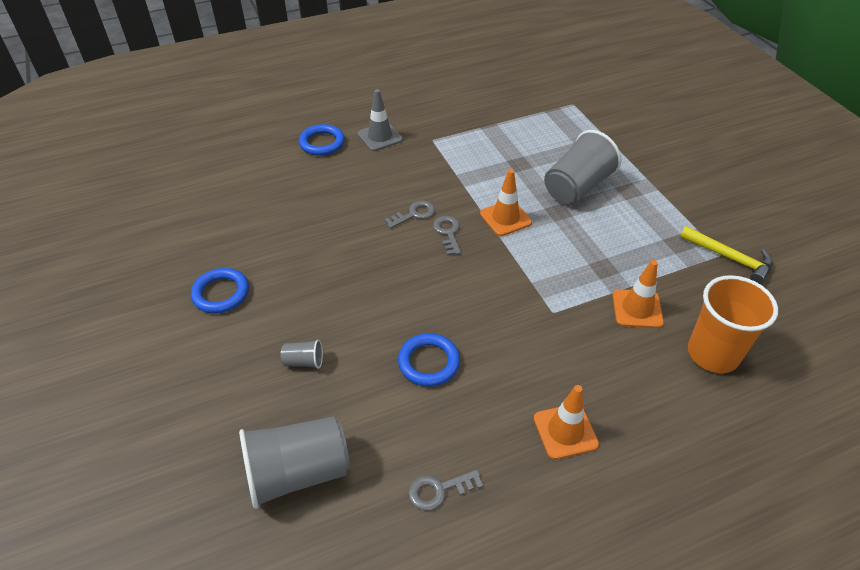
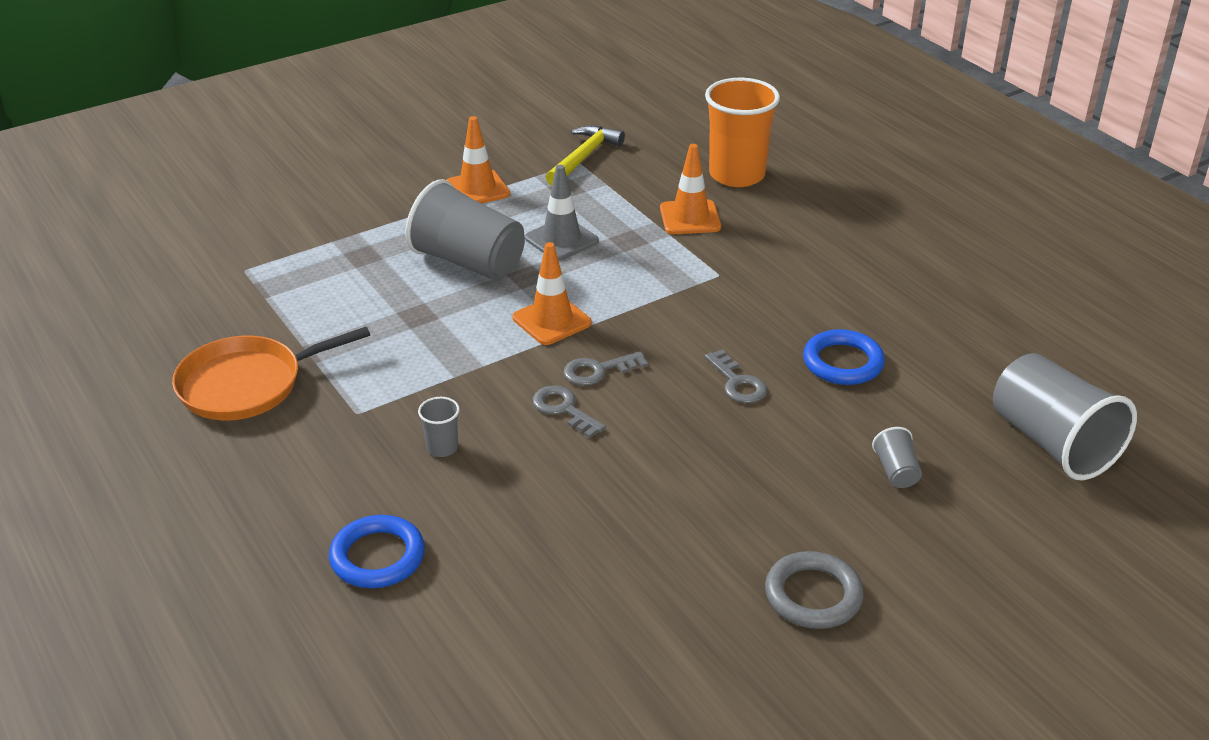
camera: 100 degrees left, 10 degrees down
(221, 293) = (813, 595): blue ring -> grey ring
(380, 137) = (352, 479): grey traffic cone -> grey traffic cone (561, 240)
(394, 166) = (442, 448): none -> grey cup
(439, 490) = (1004, 337): grey key -> grey key (737, 383)
(465, 106) = (247, 384): none -> orange pan
(565, 431) = (885, 262): orange traffic cone -> orange traffic cone (477, 189)

